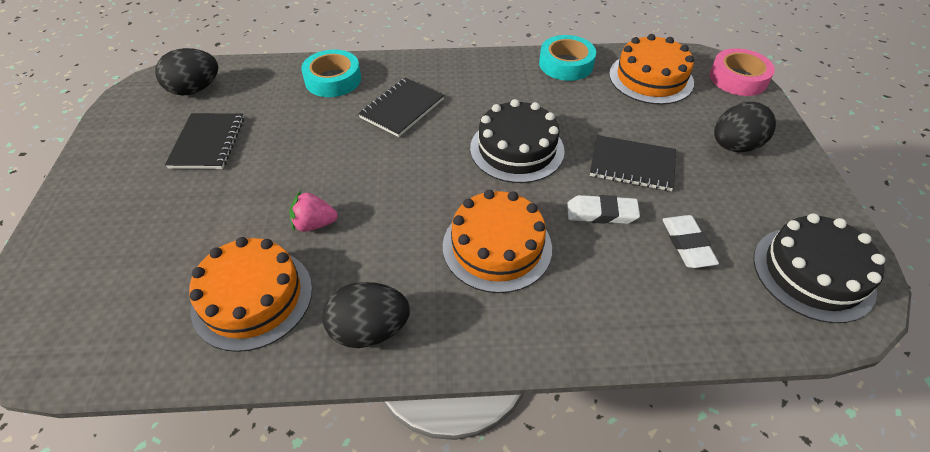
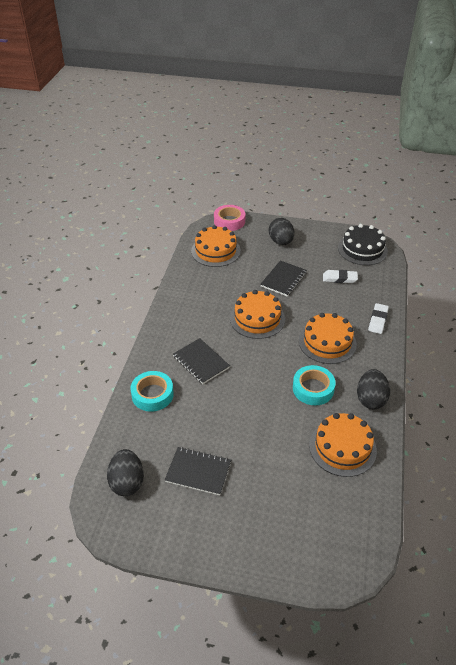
camera: 75 degrees left, 5 degrees down
(314, 224) = (293, 416): pink strawberry -> none
(517, 149) = (257, 318): black cake -> orange cake
(566, 64) = (187, 279): turquoise tape -> turquoise tape (313, 389)
(601, 213) = (314, 300): white eraser -> white eraser (378, 320)

